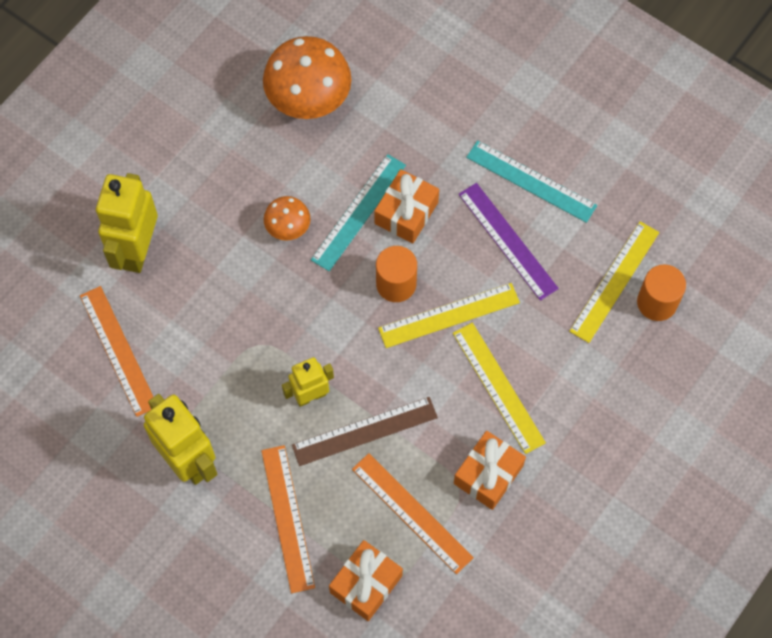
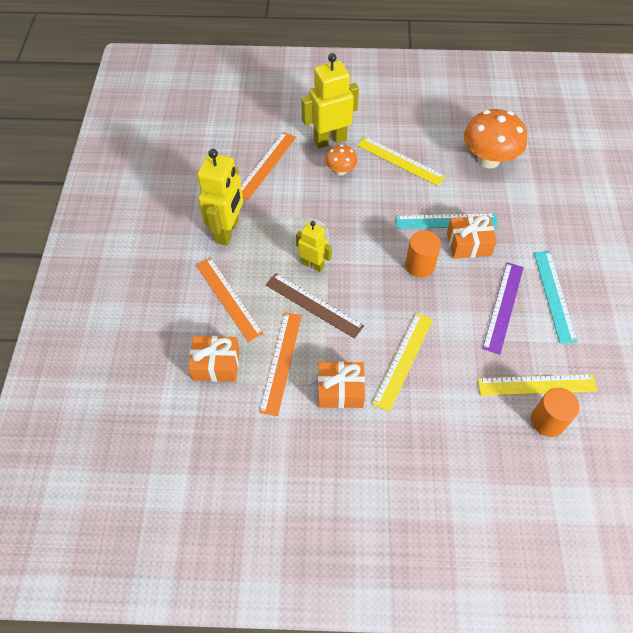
camera: 55 degrees right, 10 degrees down
(287, 518) = (228, 298): orange ruler -> orange ruler turned 75 degrees counterclockwise
(288, 228) = (404, 195): orange mushroom -> orange mushroom (340, 171)
(449, 315) = (425, 304): yellow ruler -> yellow ruler (400, 161)

